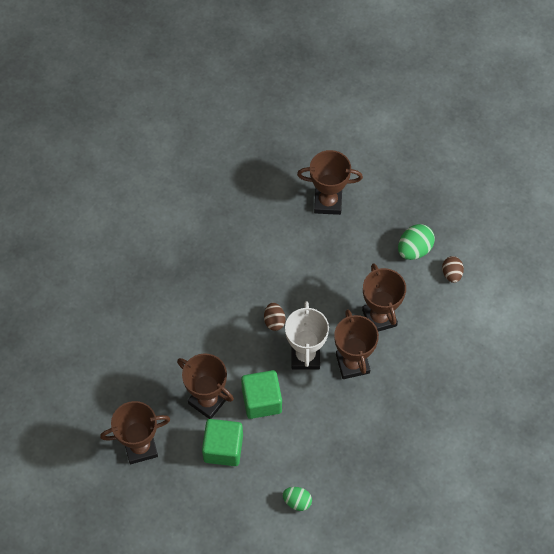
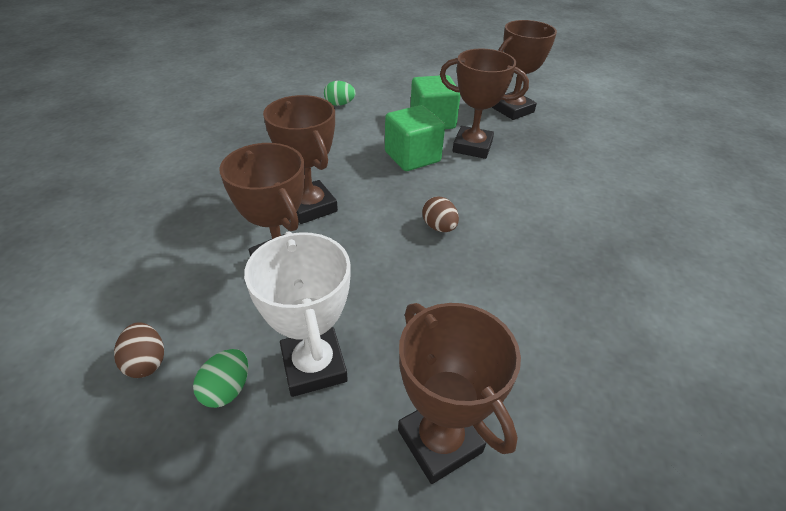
camera: 160 degrees right, 20 degrees down
(305, 356) = (378, 201): white trophy -> white trophy (314, 366)
(328, 202) = (439, 441): brown trophy -> brown trophy turned 75 degrees clockwise
(414, 249) = (227, 389): green egg -> green egg, size x0.66

